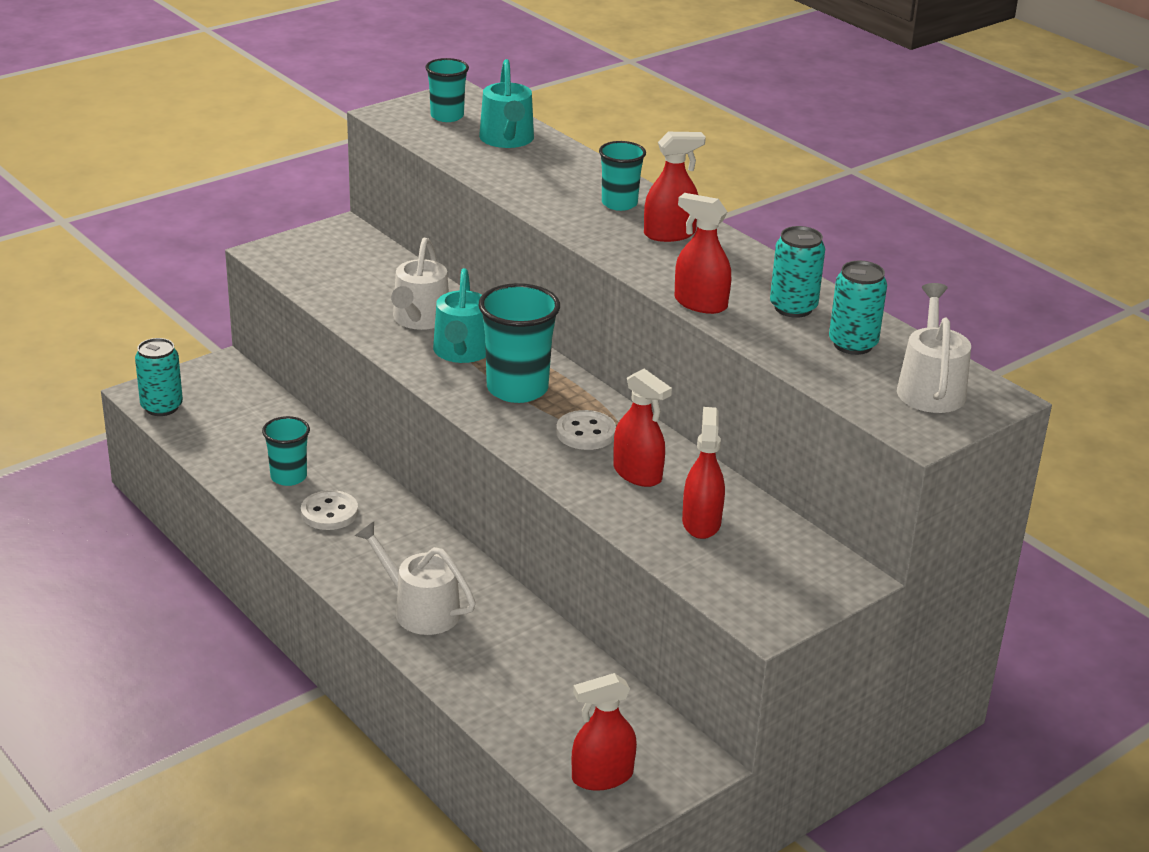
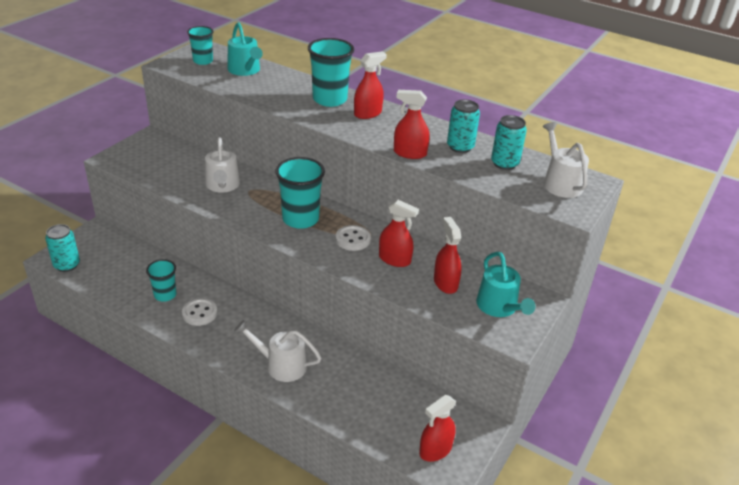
camera: 20 degrees left, 5 degrees up
(461, 352) = (257, 202): turquoise watering can -> turquoise watering can (499, 307)
(619, 203) = (330, 99): turquoise cup -> turquoise cup, size x1.64

